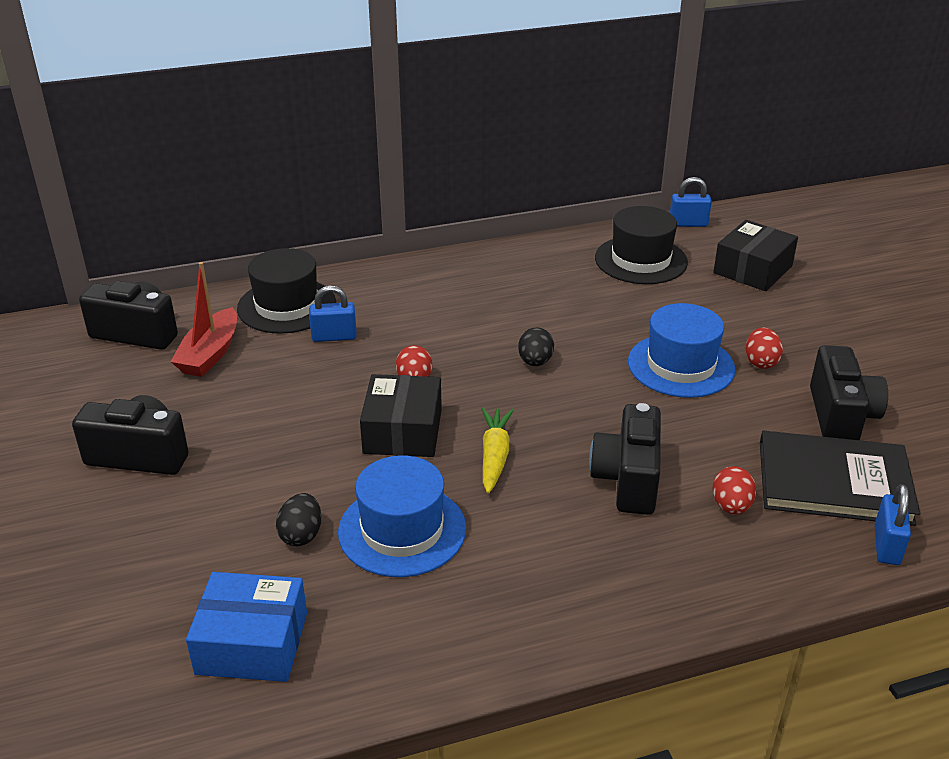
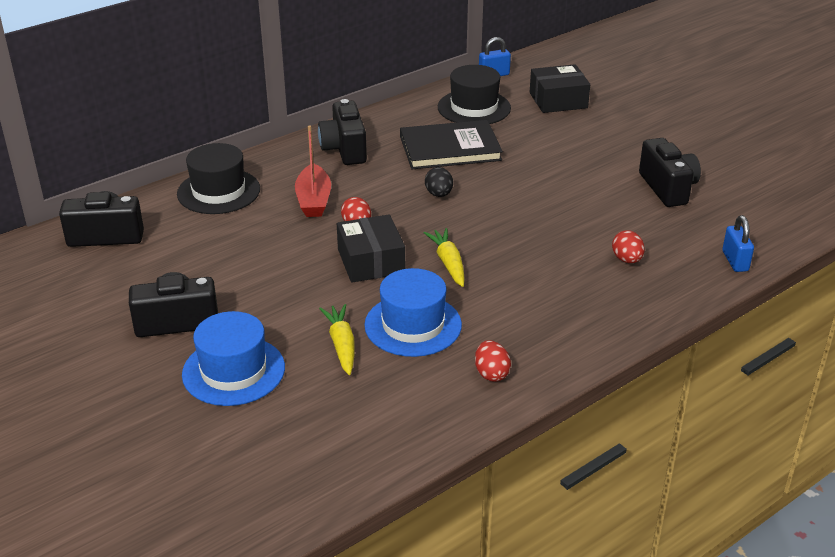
camera: 20 degrees left, 0 degrees up
(210, 354) = (180, 239): red boat -> red boat (313, 200)
(252, 643) = (353, 419): blue box -> none
(301, 535) = (341, 345): black egg -> yellow carrot
(334, 337) = (273, 206): blue padlock -> none
(627, 479) = (549, 258): black camera -> black camera (344, 149)
(681, 365) = (544, 176): blue hat -> blue hat (233, 371)
(752, 269) = (558, 100): black box -> black box turned 60 degrees clockwise
(761, 362) = (597, 163): red egg -> red egg (491, 373)
(834, 482) = (684, 230): black book -> black book (450, 148)

